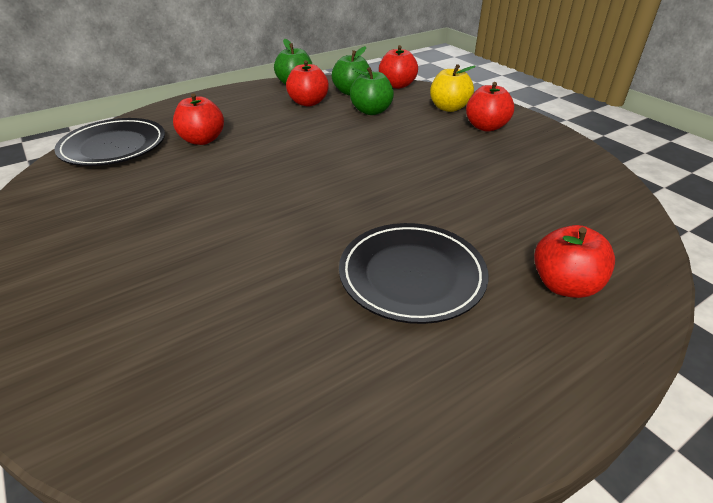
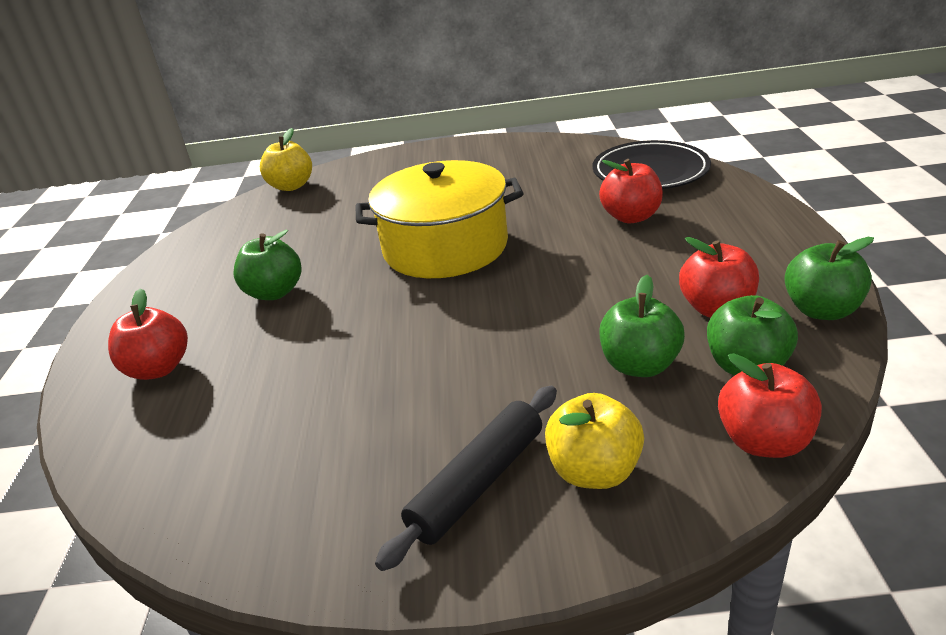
camera: 125 degrees right, 5 degrees down
(125, 439) = (291, 186): none -> yellow apple
(279, 204) = (445, 247): none -> yellow pot
(412, 275) = (274, 292): black plate -> green apple
(486, 127) = (477, 483): red apple -> black rolling pin

